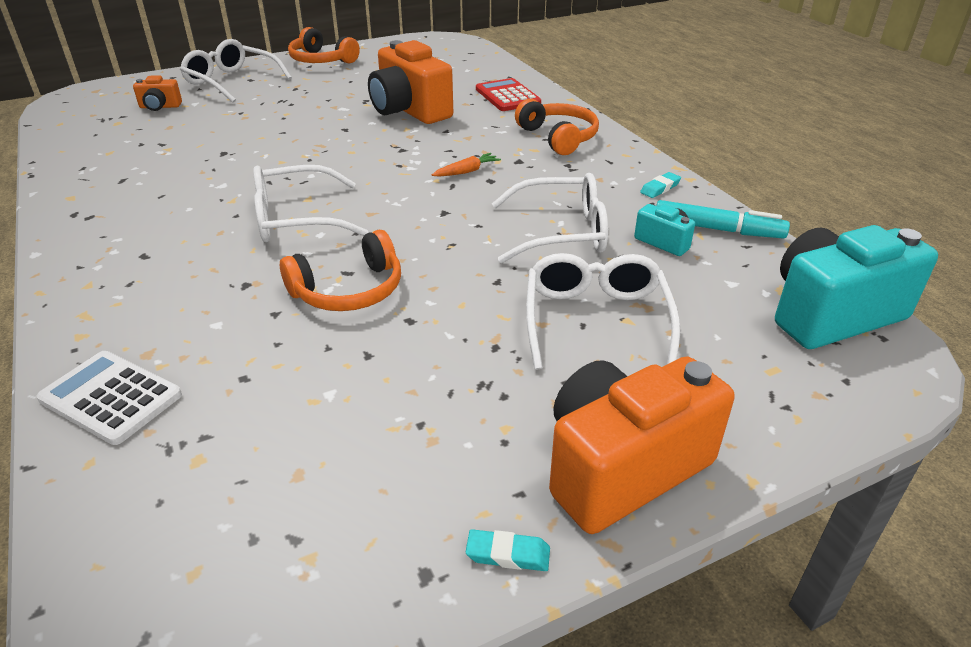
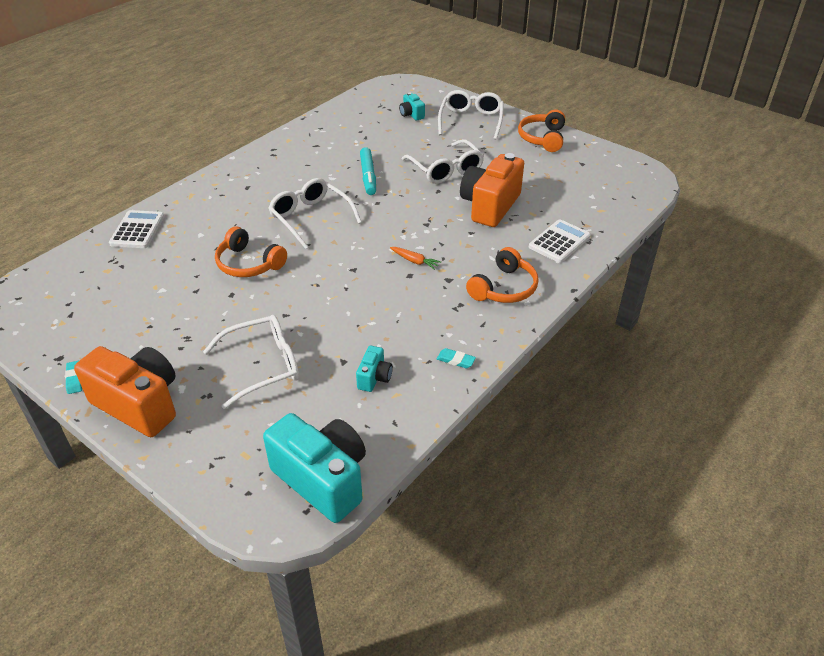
camera: 65 degrees right, 5 degrees up
(160, 107) = (411, 115): orange camera -> turquoise camera
(507, 96) = (559, 242): red calculator -> white calculator
(561, 232) = (358, 326): white glasses -> white glasses (446, 170)
(717, 229) = (409, 403): turquoise marker -> turquoise marker (368, 176)

